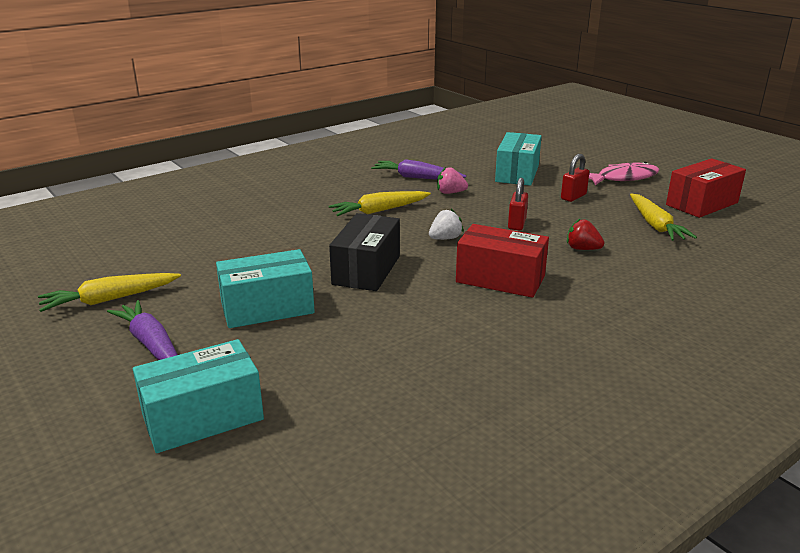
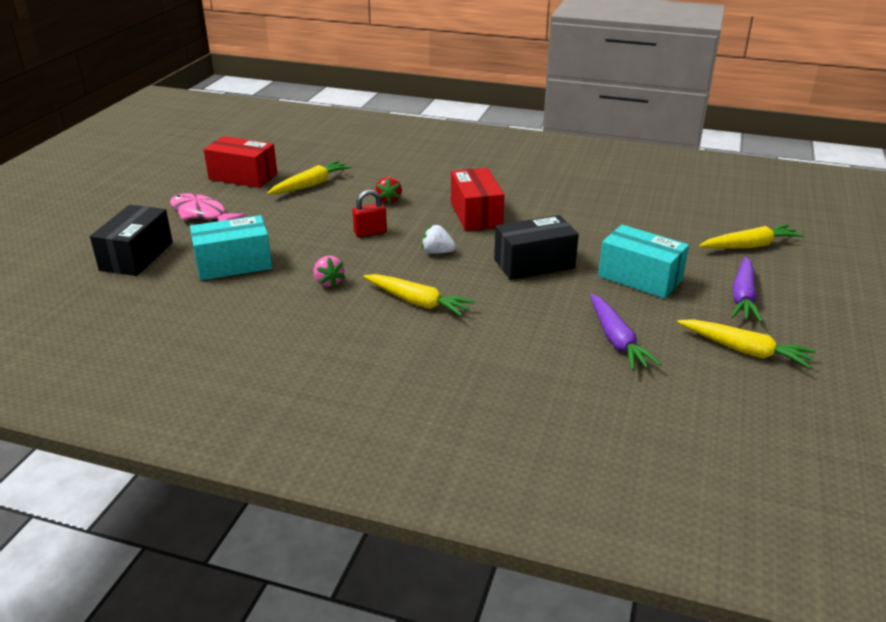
camera: 125 degrees left, 5 degrees up
(203, 417) = (750, 246): turquoise box -> yellow carrot
(416, 177) = (302, 315): purple carrot -> purple carrot (617, 340)
(564, 153) = (136, 256): none -> black box
(573, 197) = (277, 224): red padlock -> none

